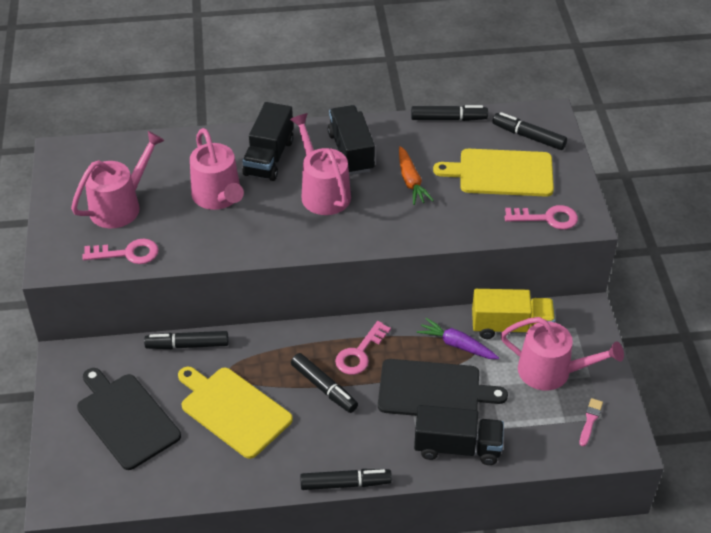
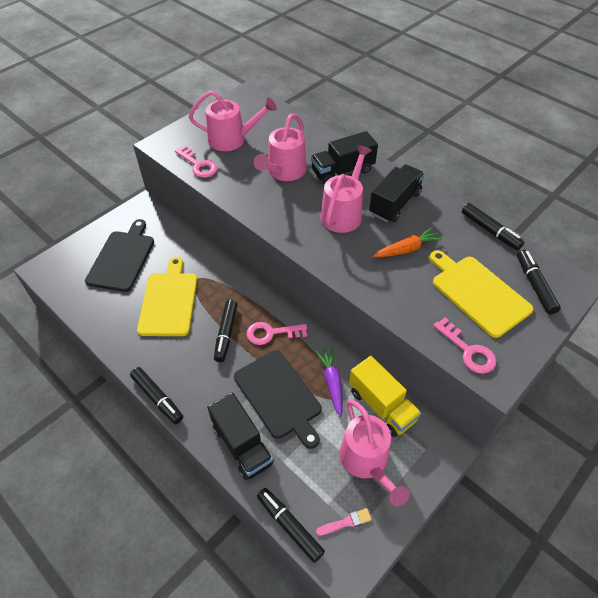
camera: 50 degrees right, 5 degrees up
(187, 345) = (199, 248): black marker -> black marker (289, 526)
(411, 181) = (406, 249): orange carrot -> orange carrot turned 150 degrees counterclockwise

